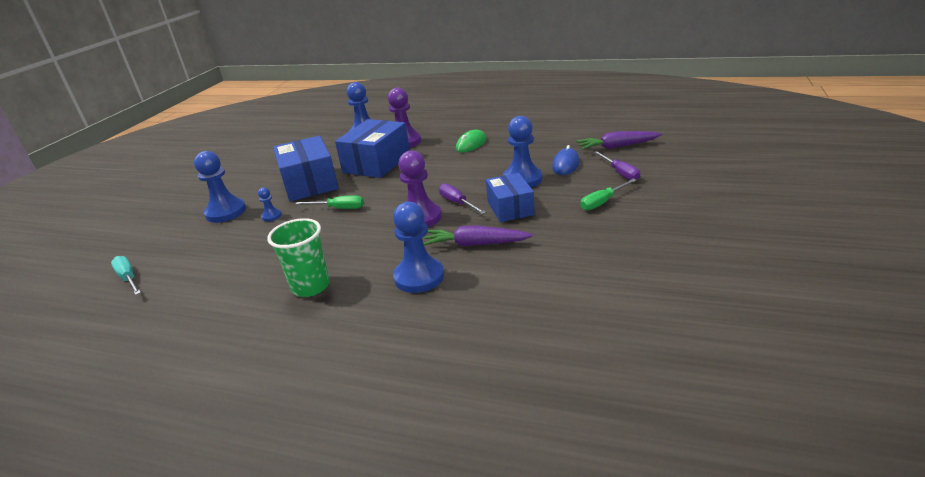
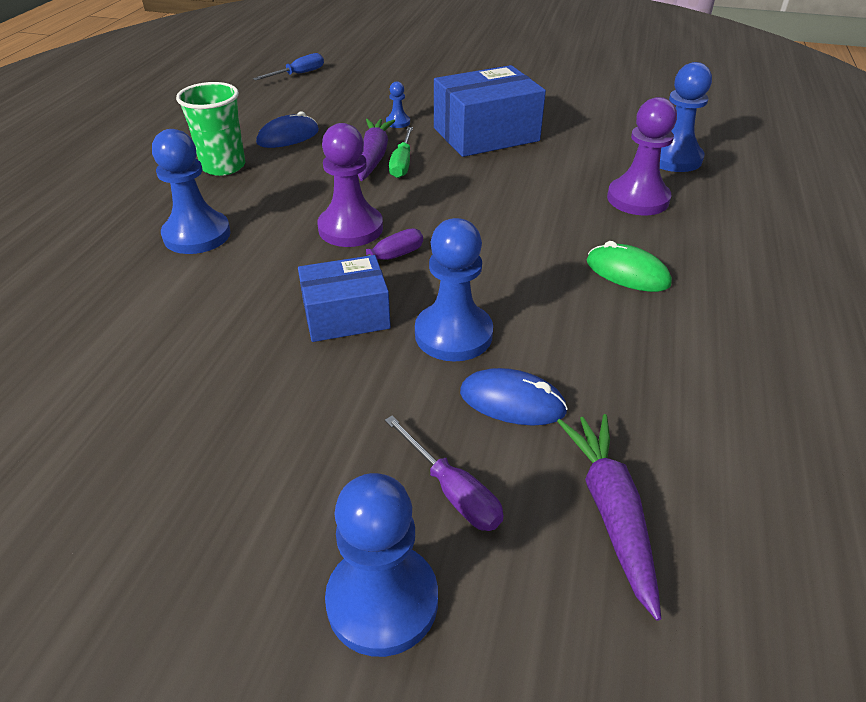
camera: 85 degrees right, 10 degrees up
(128, 278) = (298, 74): turquoise screwdriver -> blue screwdriver
(226, 212) = (419, 95): blue pawn -> blue pawn (382, 601)
(270, 262) = (288, 137): none -> blue mouse
(377, 163) = (548, 179): blue box -> none
(475, 244) = (250, 279): purple carrot -> purple carrot (373, 157)
(602, 202) = (325, 439): green screwdriver -> none
(620, 173) = (452, 491): purple screwdriver -> purple screwdriver turned 105 degrees counterclockwise

